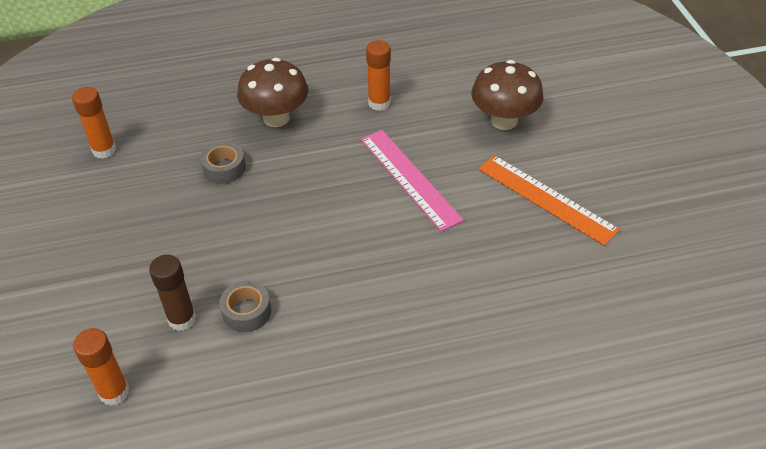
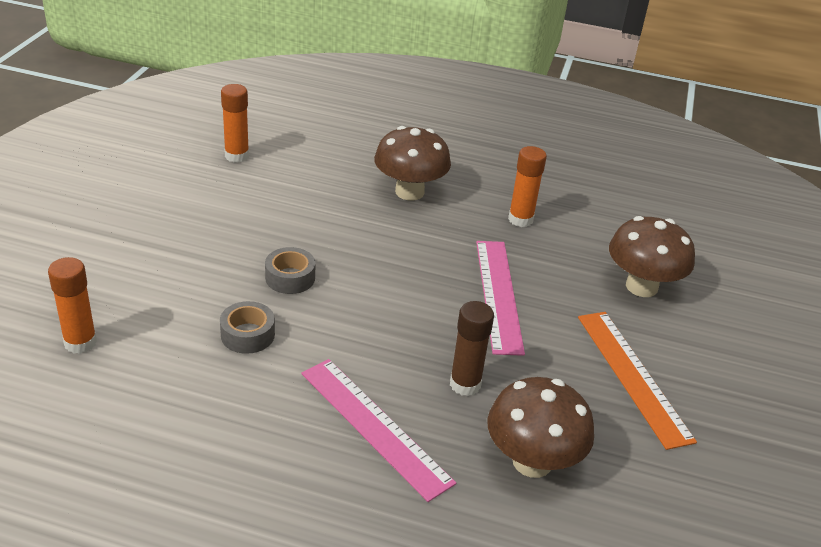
camera: 25 degrees right, 10 degrees down
(182, 319) = (186, 313): brown glue stick -> brown glue stick (465, 384)
(224, 168) = (327, 212): grey tape -> grey tape (290, 278)
(400, 336) = (375, 426): none -> pink ruler
(526, 303) = (532, 461): none -> brown mushroom

